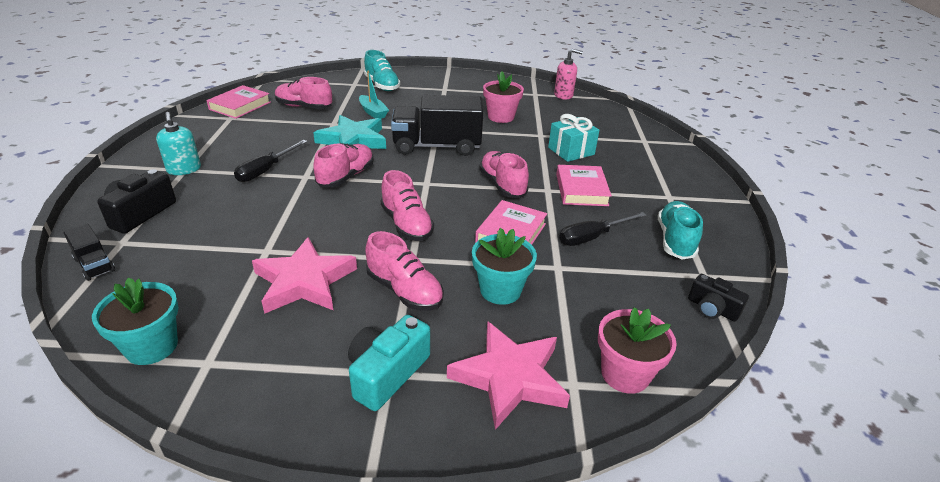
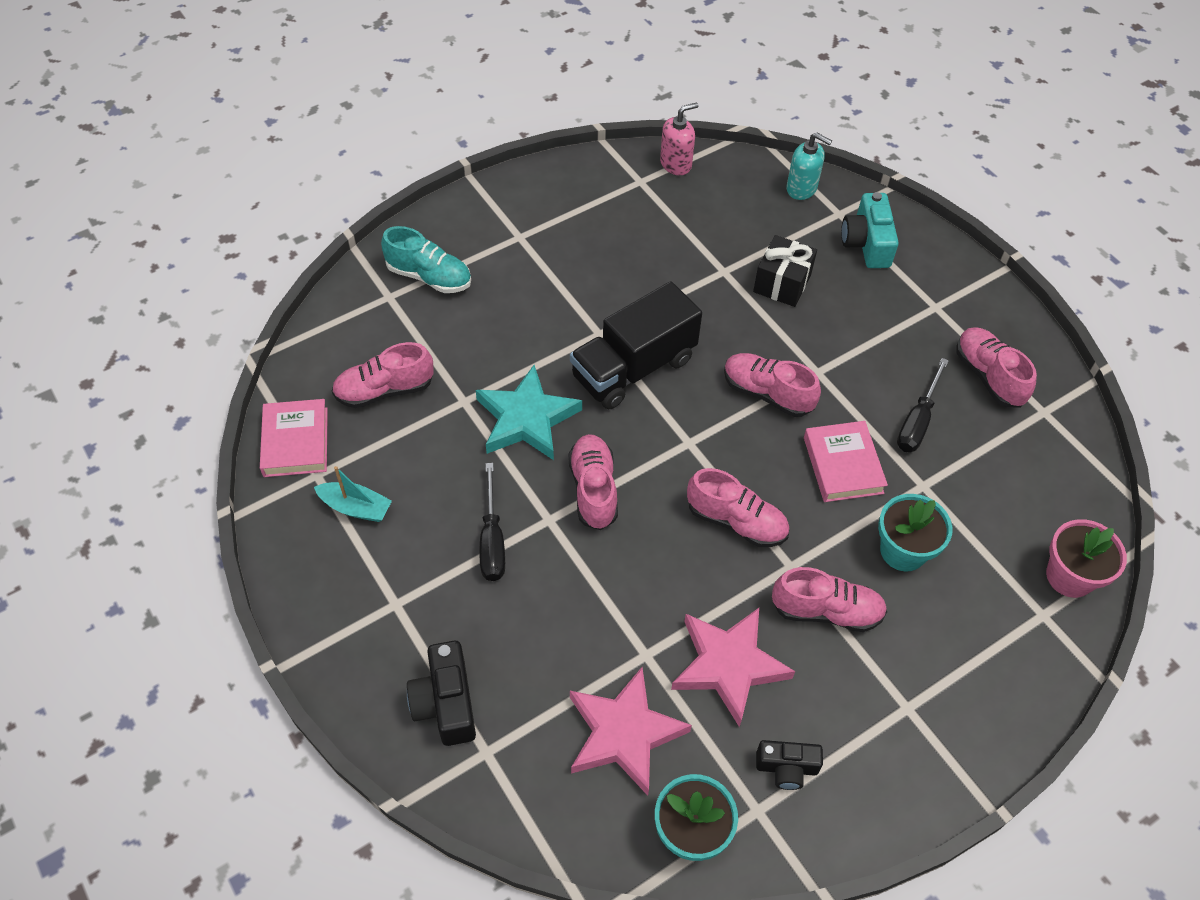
camera: 35 degrees left, 20 degrees up
(94, 265) = (503, 797): black truck -> none
(184, 169) = (394, 604): turquoise soap dispenser -> turquoise soap dispenser (801, 188)
(373, 112) = (485, 346): turquoise boat -> turquoise boat (356, 508)
(387, 373) = (905, 709): turquoise camera -> turquoise camera (866, 243)
(501, 117) = (647, 260): pink flower pot -> none
(509, 377) = (995, 643): pink star -> pink star (624, 733)
(571, 151) = (782, 283): turquoise gift -> black gift
(581, 190) = (848, 349): pink book -> none
(675, 240) = (988, 376): turquoise shoe -> pink shoe
(712, 309) = (1077, 453): black camera -> black camera (786, 768)

